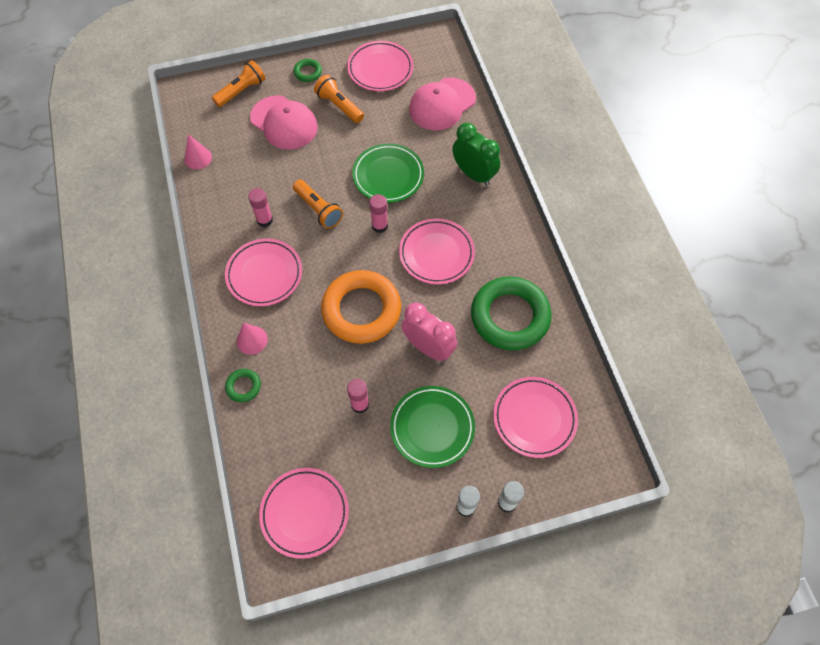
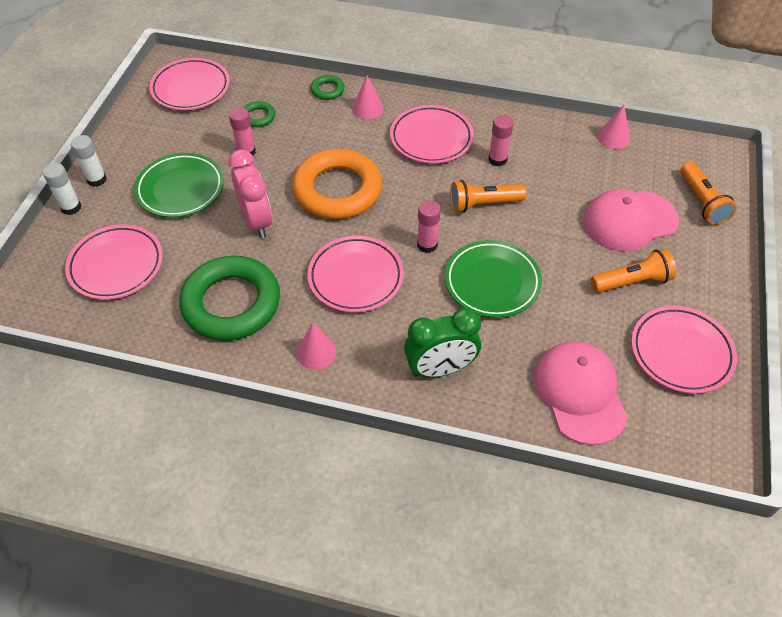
camera: 120 degrees right, 10 degrees down
(308, 72) = (708, 273): green ring -> green ring (258, 117)
(428, 347) = (256, 221): pink clock -> pink clock turned 90 degrees counterclockwise
(510, 244) = (316, 352): none -> pink cone

